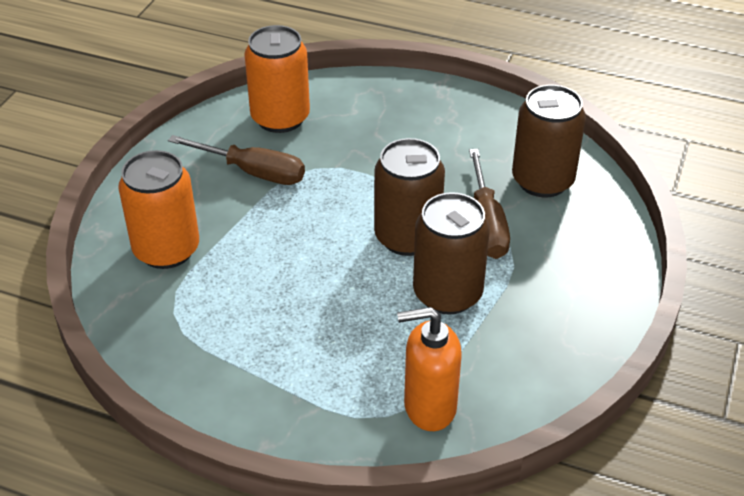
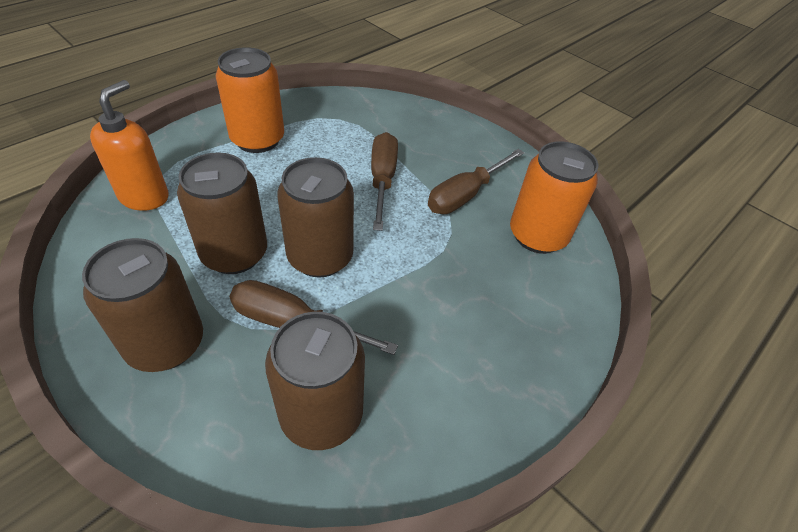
camera: 110 degrees right, 5 degrees up
(166, 250) = (401, 131): orange can -> orange can (257, 139)
(269, 235) = (382, 180): none -> brown screwdriver
(564, 285) = (165, 344): none -> brown can

